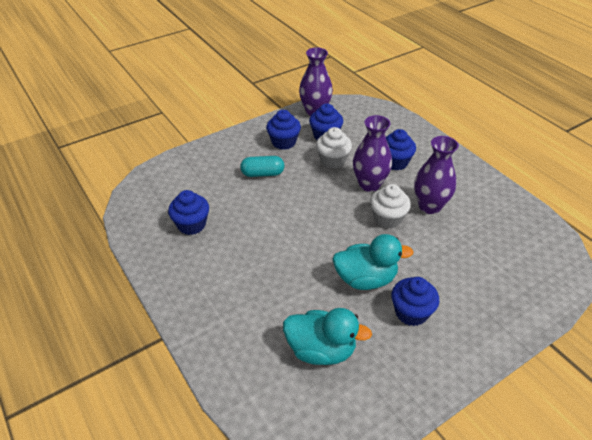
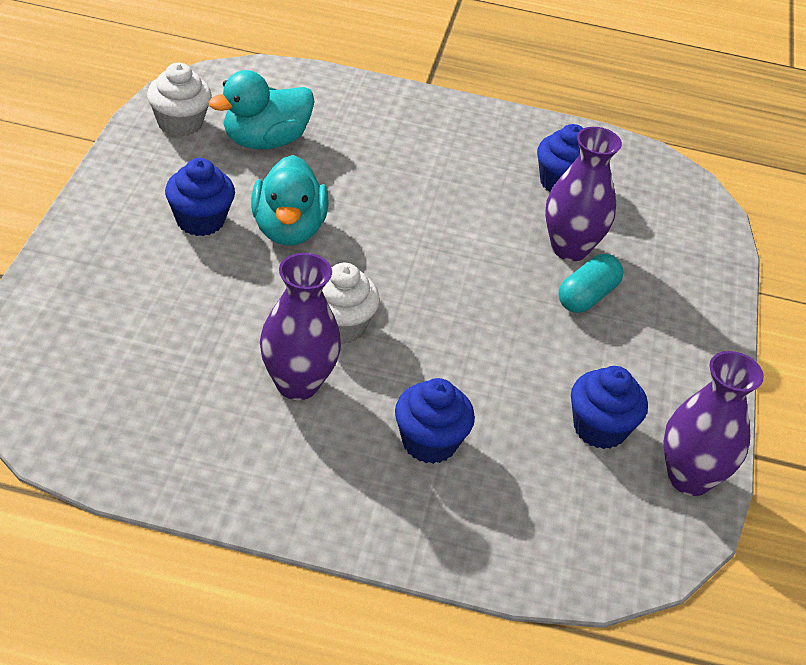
camera: 130 degrees right, 0 degrees up
(283, 142) = (639, 371): blue cupcake -> none
(333, 160) = (526, 382): white cupcake -> white cupcake (180, 123)
(365, 279) = (288, 229): turquoise duck -> turquoise duck turned 45 degrees counterclockwise
(369, 184) = (423, 370): purple vase -> purple vase (570, 248)

